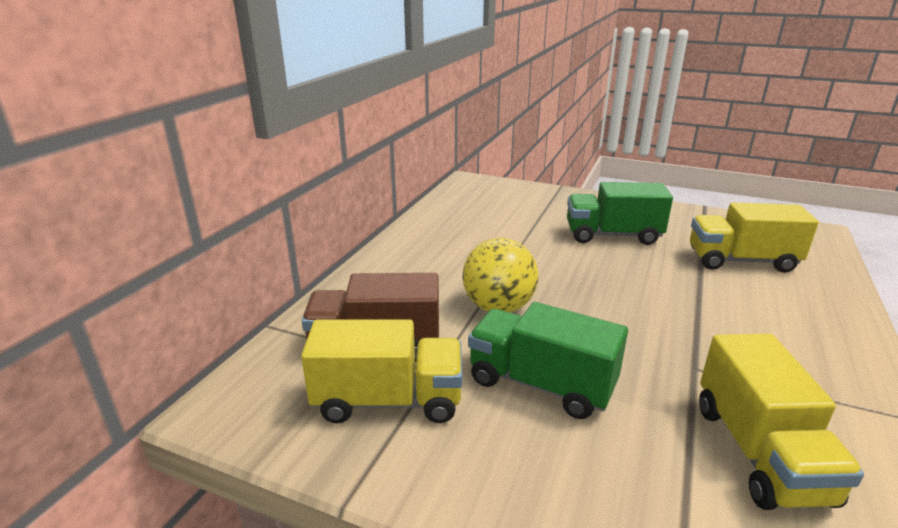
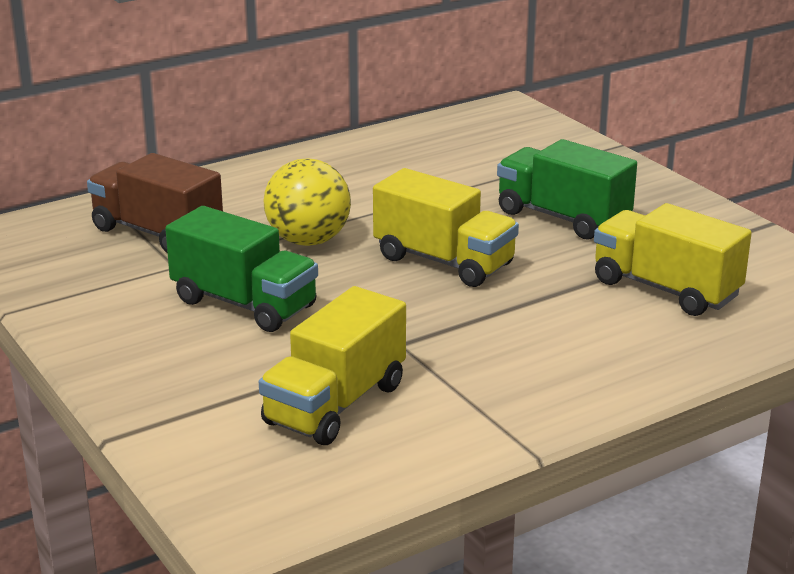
camera: 35 degrees right, 0 degrees up
(388, 401) = (113, 271): yellow truck -> yellow truck (444, 261)
(541, 384) = (244, 304): green truck -> green truck turned 150 degrees clockwise

